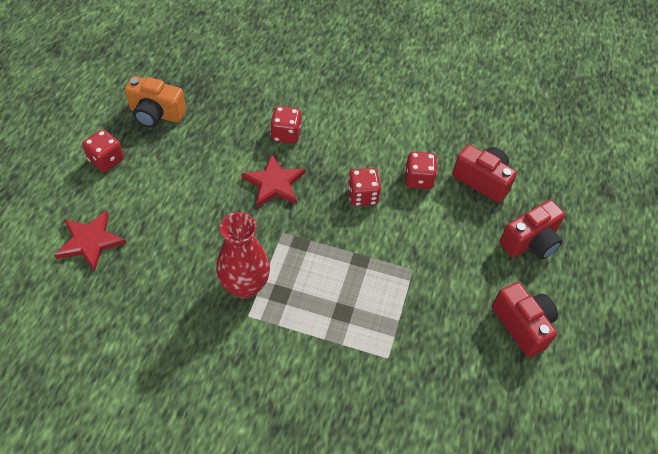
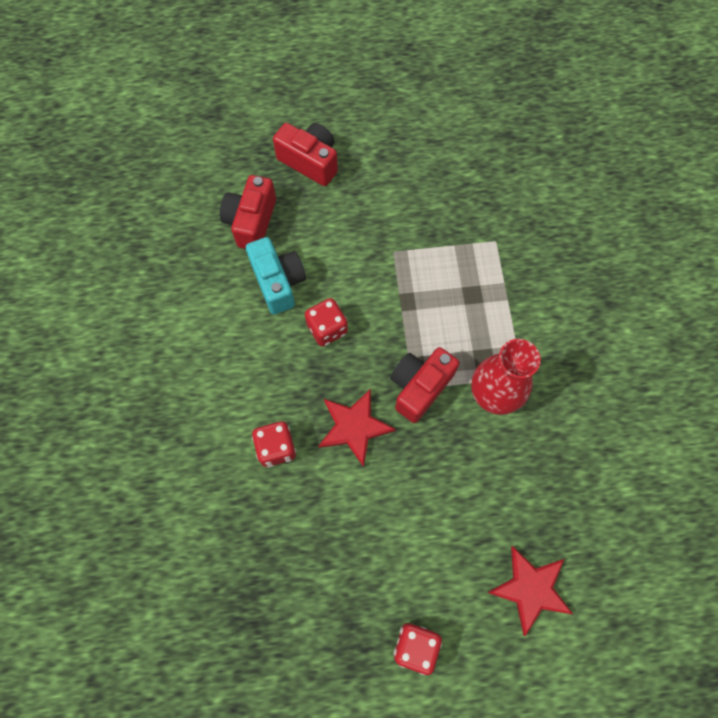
camera: 110 degrees left, 15 degrees up
(156, 114) = (315, 628): orange camera -> none
(418, 179) = (278, 282): red dice -> turquoise camera
(522, 325) = (405, 147): red camera -> red camera (419, 387)

